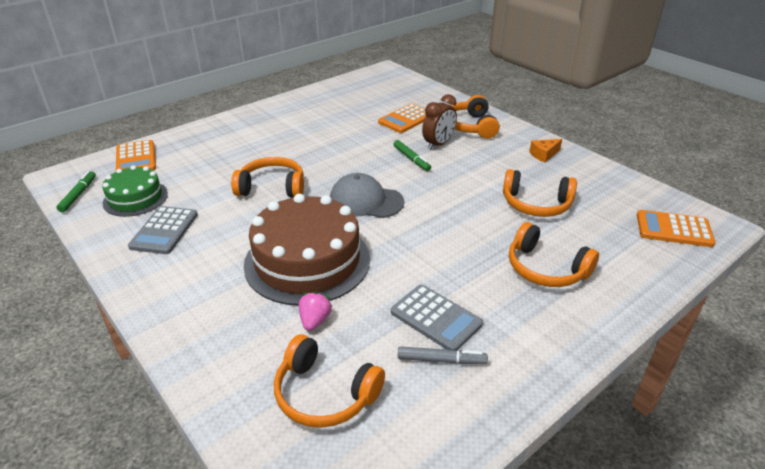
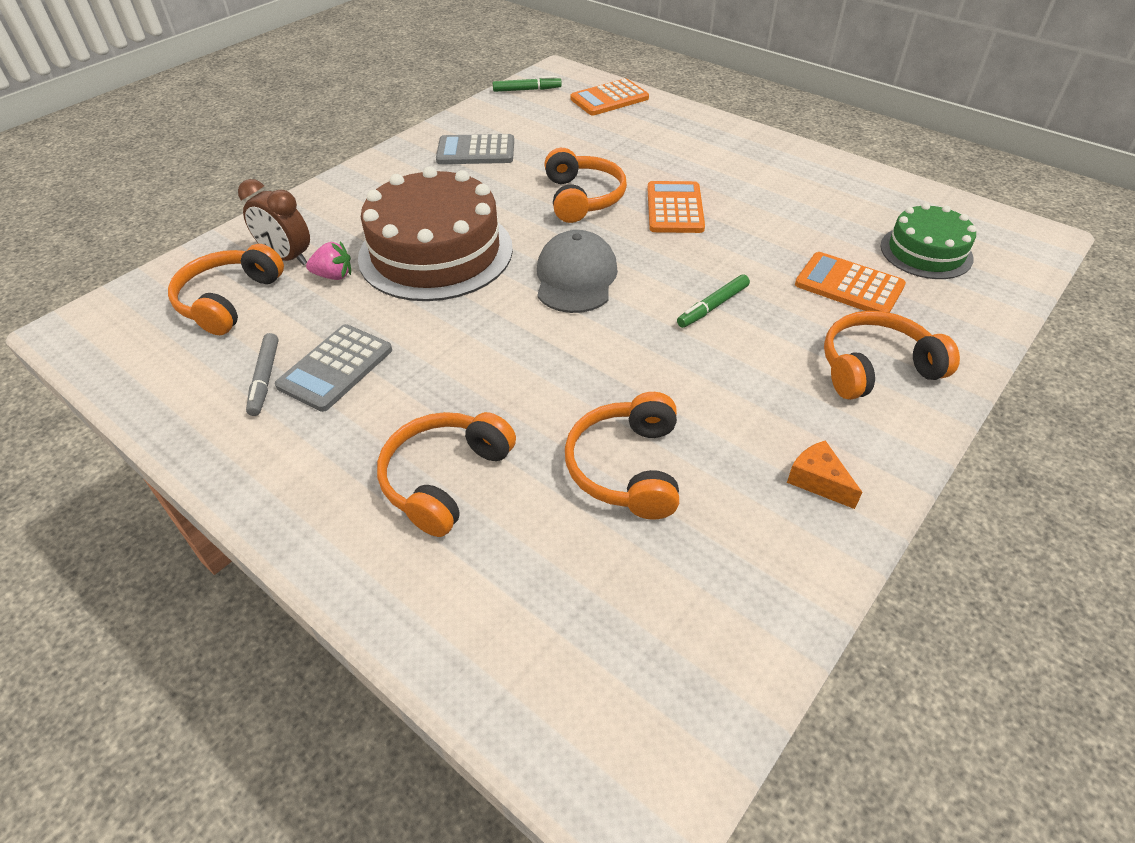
camera: 80 degrees right, 10 degrees up
(135, 198) = (530, 120): green cake -> green cake (926, 252)
(438, 144) = (779, 332): brown clock -> brown clock (287, 257)
(674, 229) = (600, 698): orange calculator -> orange calculator (674, 208)

